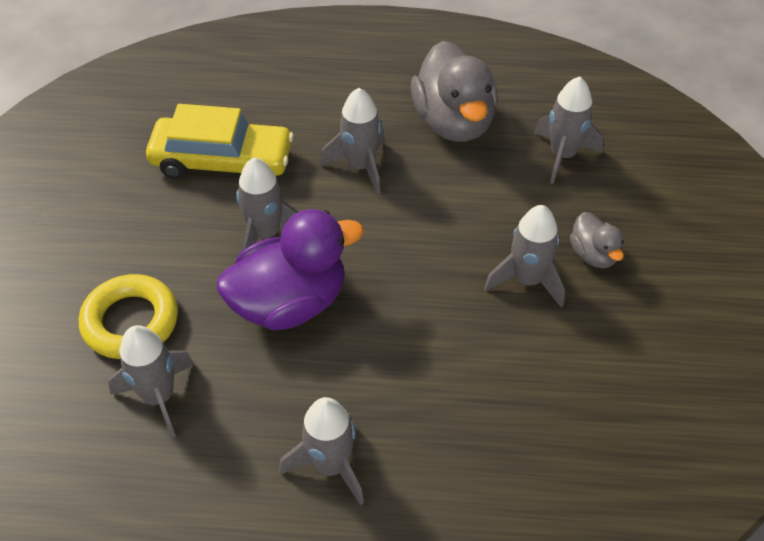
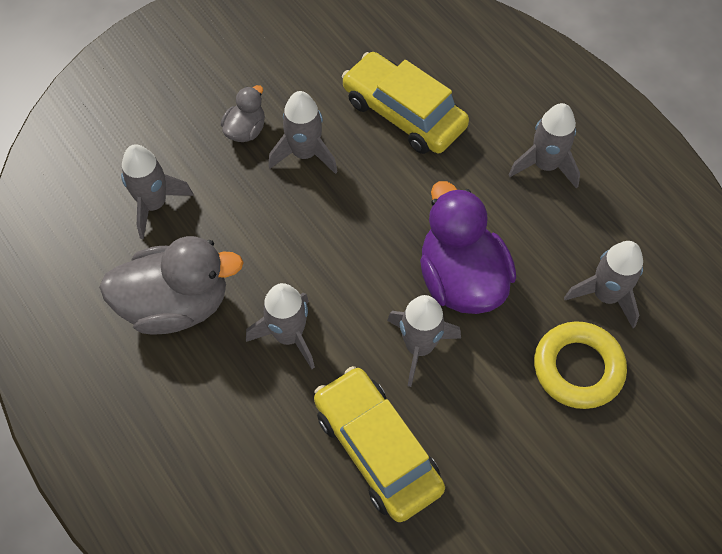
camera: 130 degrees left, 10 degrees up
(290, 303) = (461, 279): purple duck -> purple duck turned 45 degrees clockwise
(453, 122) = (176, 304): grey duck -> grey duck turned 45 degrees clockwise
(507, 390) = (404, 113): none -> yellow car

